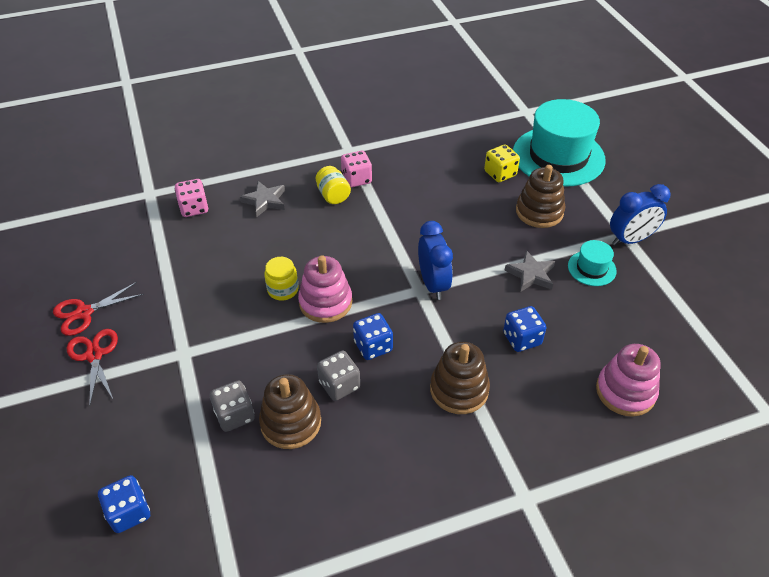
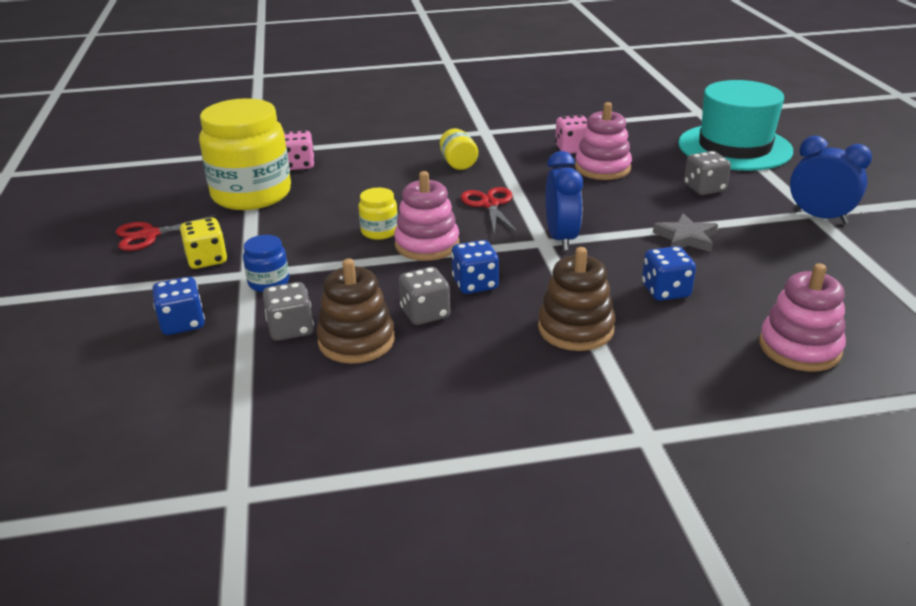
camera: 10 degrees right, 15 degrees down
(94, 355) = (148, 268): red scissors -> red scissors (490, 204)
(129, 512) = (136, 402): blue dice -> blue dice (182, 323)
(161, 251) = (251, 194): none -> yellow jar
(203, 362) = (269, 282): none -> blue jar
(265, 201) = (379, 163): grey star -> none
(356, 179) = (488, 153): pink dice -> pink dice (572, 149)
(454, 192) = (602, 168): none -> pink stacking toy
(500, 173) = (660, 157): yellow dice -> yellow dice (207, 259)
(539, 212) = (704, 188): brown stacking toy -> grey dice
(591, 268) = (765, 237): turquoise hat -> none
(630, 239) = (819, 217): blue clock -> blue clock turned 135 degrees counterclockwise

